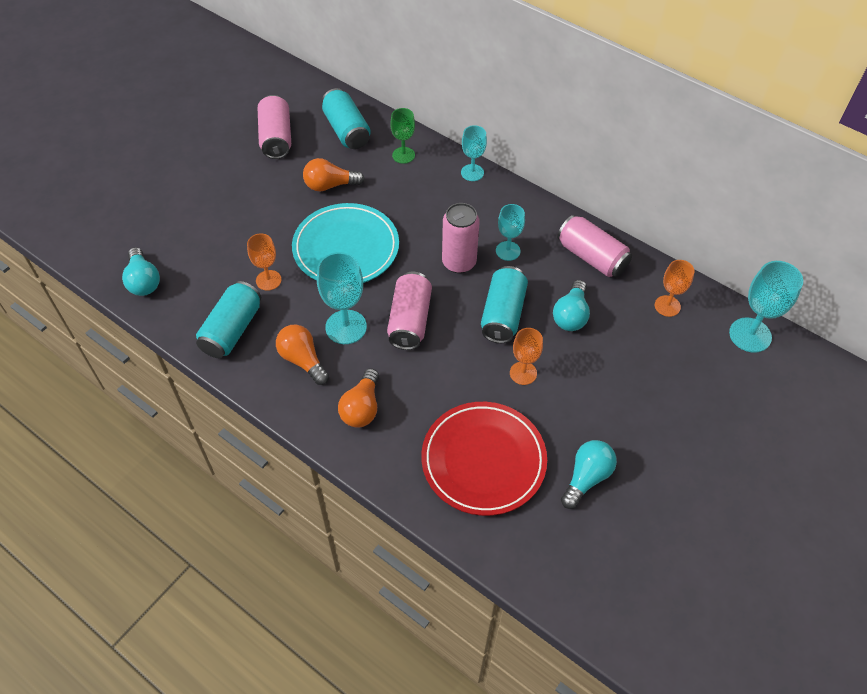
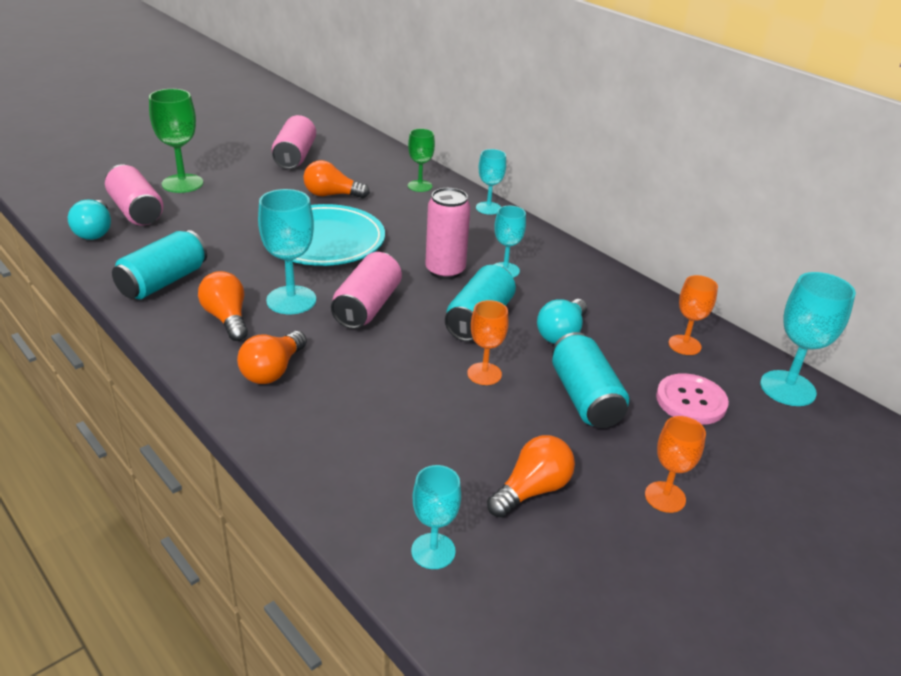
camera: 10 degrees right, 20 degrees down
(190, 199) = (182, 183): none -> green goblet
(268, 280) = (227, 251): orange goblet -> orange goblet (665, 497)
(346, 130) = (369, 162): turquoise can -> turquoise can (585, 398)
(483, 460) = (401, 447): red plate -> none
(534, 546) = (433, 551): none -> turquoise goblet
(586, 477) = (532, 490): turquoise light bulb -> orange light bulb
(591, 257) = (602, 290): pink can -> pink can (136, 211)
(681, 365) = (691, 401): none -> pink button

